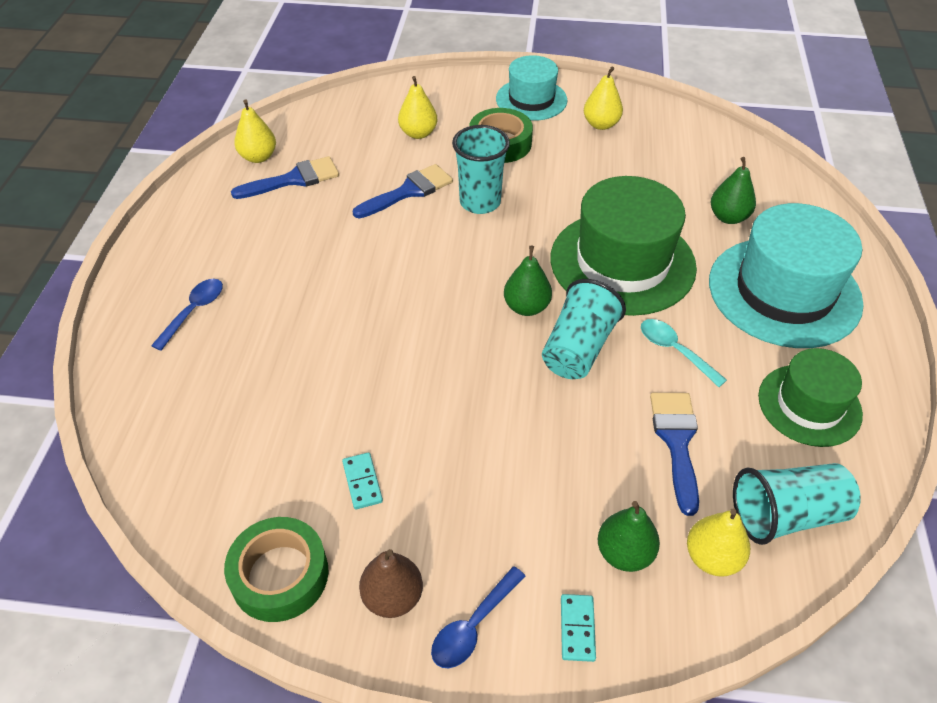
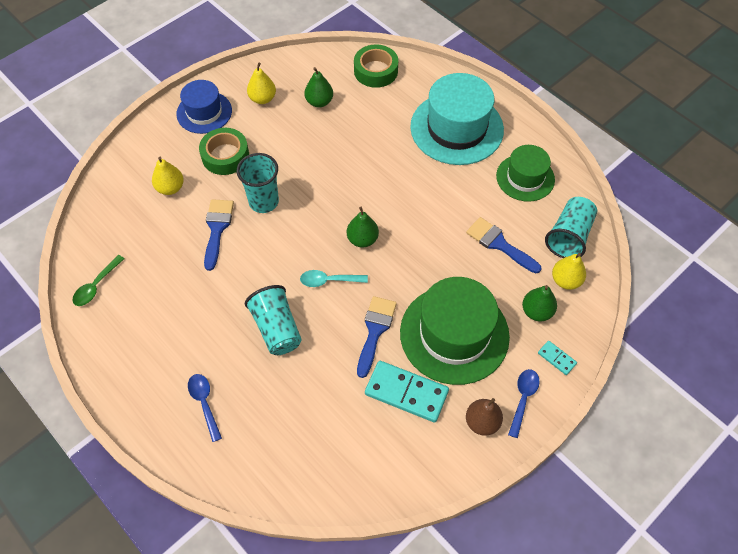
camera: 50 degrees left, 10 degrees up
(258, 157) = (96, 286): yellow pear -> green spoon
(280, 575) = (429, 465): green tape -> green tape (375, 71)
(293, 179) = (140, 280): blue brush -> blue brush (375, 331)
(362, 482) = (406, 393): turquoise domino -> turquoise domino, size x2.09
(473, 626) = (523, 399): blue spoon -> blue spoon turned 150 degrees counterclockwise
(531, 99) = (204, 112): turquoise hat -> blue hat
(578, 348) = (410, 238): turquoise cup -> turquoise cup (277, 328)
(622, 262) = (374, 175): green hat -> green hat (454, 334)
(675, 351) = (449, 201): turquoise spoon -> turquoise spoon (328, 280)
(728, 217) = (389, 106): green pear -> green pear (319, 102)

